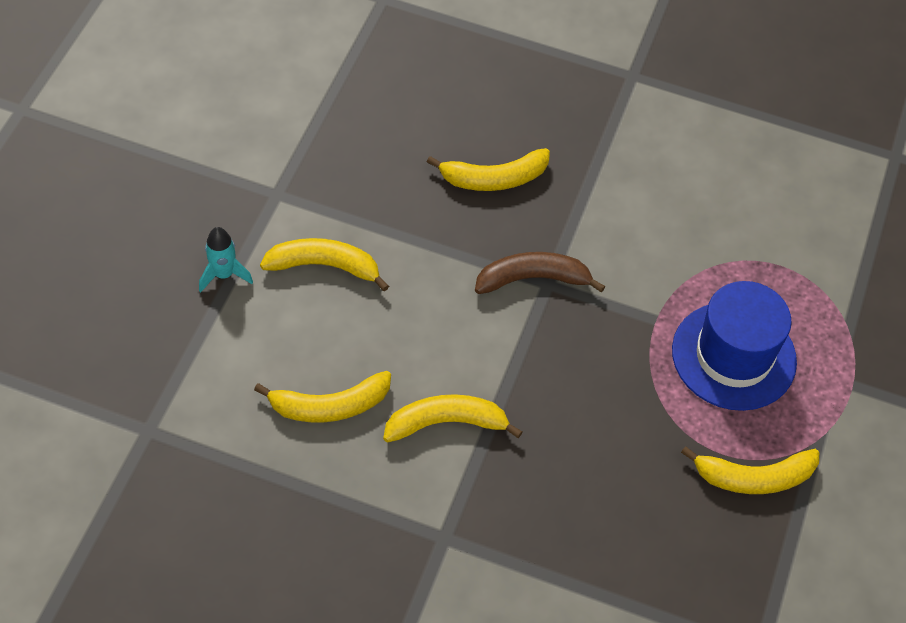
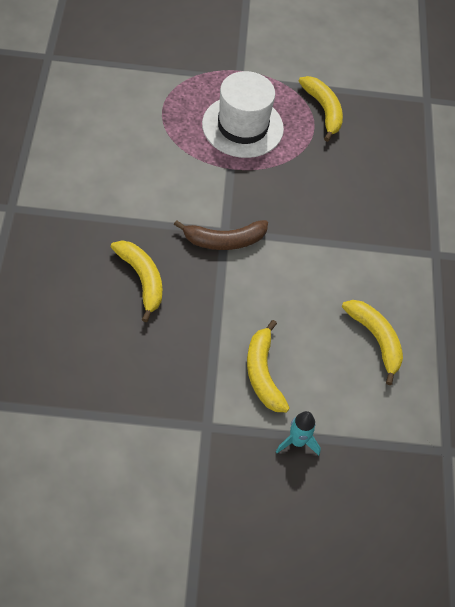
camera: 110 degrees left, 0 degrees up
(446, 423) = (358, 269): yellow banana -> none
(532, 279) = (224, 240): brown banana -> brown banana turned 75 degrees counterclockwise
(733, 356) = (242, 126): blue hat -> white hat

